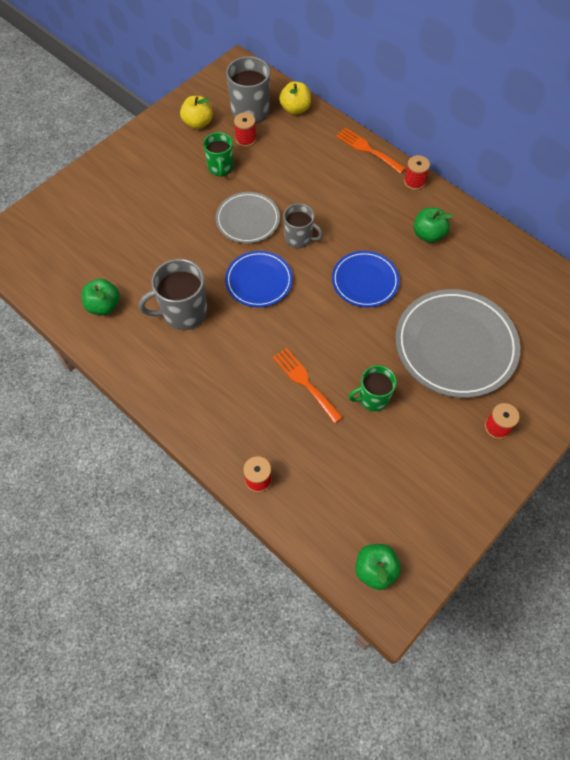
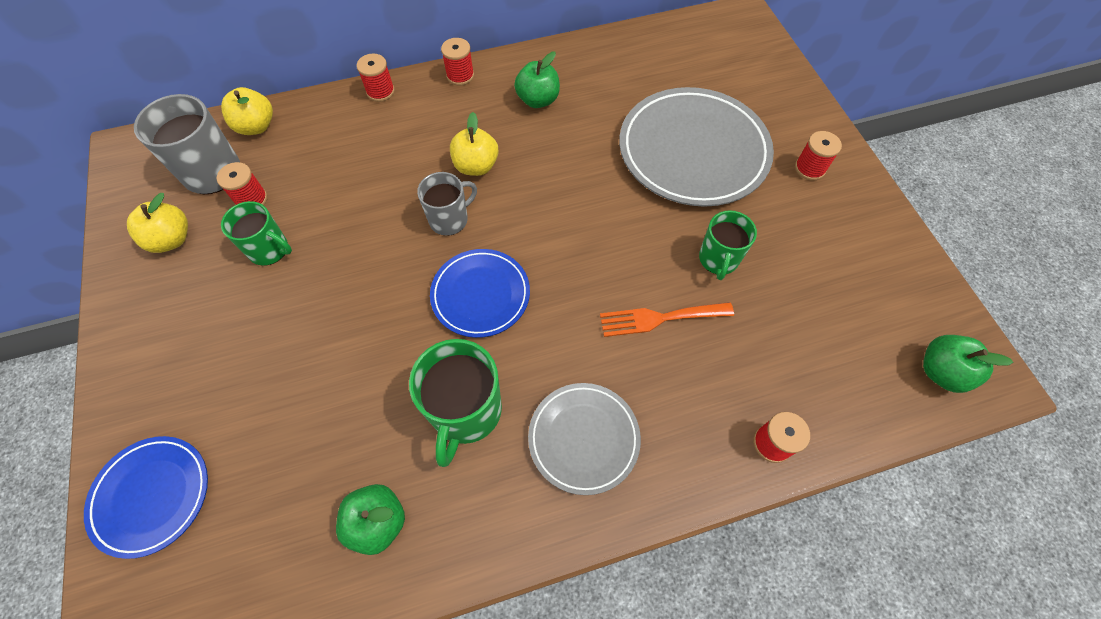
camera: 60 degrees left, 0 degrees up
(183, 312) = (466, 412): grey mug -> green mug
(247, 220) = (378, 260): grey plate -> grey plate (583, 438)
(348, 230) = (476, 166): none -> yellow apple
(365, 281) = (558, 186): blue plate -> blue plate (152, 496)
(367, 149) = (380, 91): orange fork -> red spool

